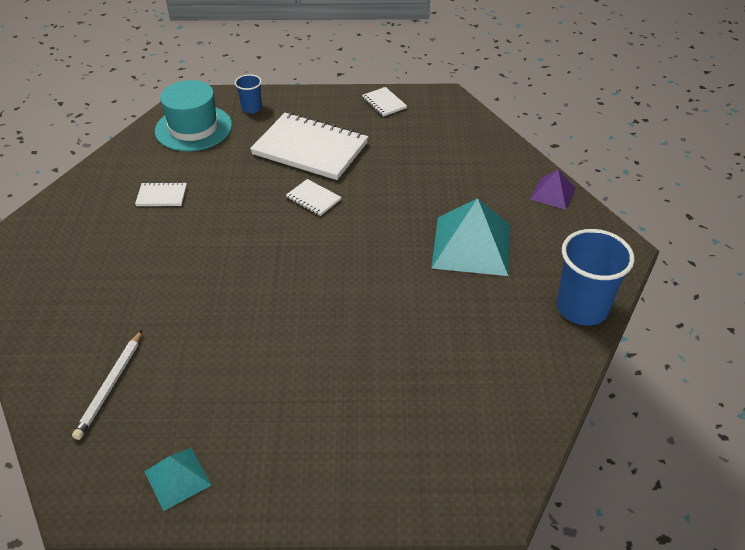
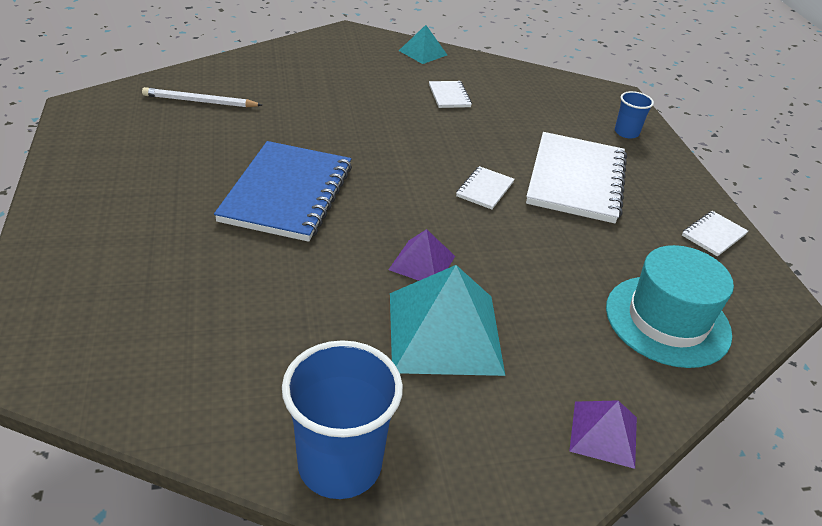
camera: 75 degrees right, 5 degrees down
(177, 478) = (94, 145): turquoise pyramid -> turquoise pyramid (423, 52)
(193, 128) = (566, 101): turquoise hat -> turquoise hat (667, 320)
(297, 320) = (287, 193): none -> blue notebook
(399, 246) = (422, 262): none -> purple pyramid

